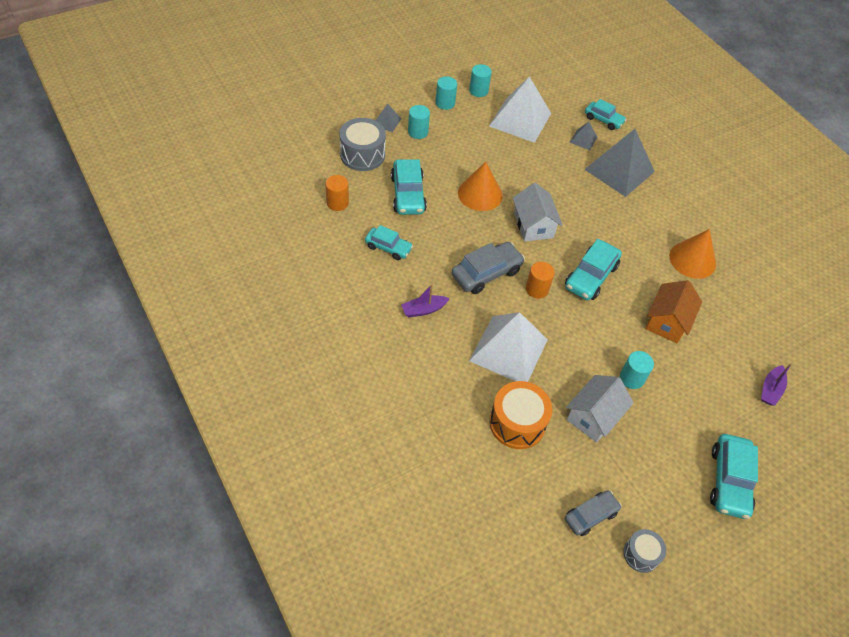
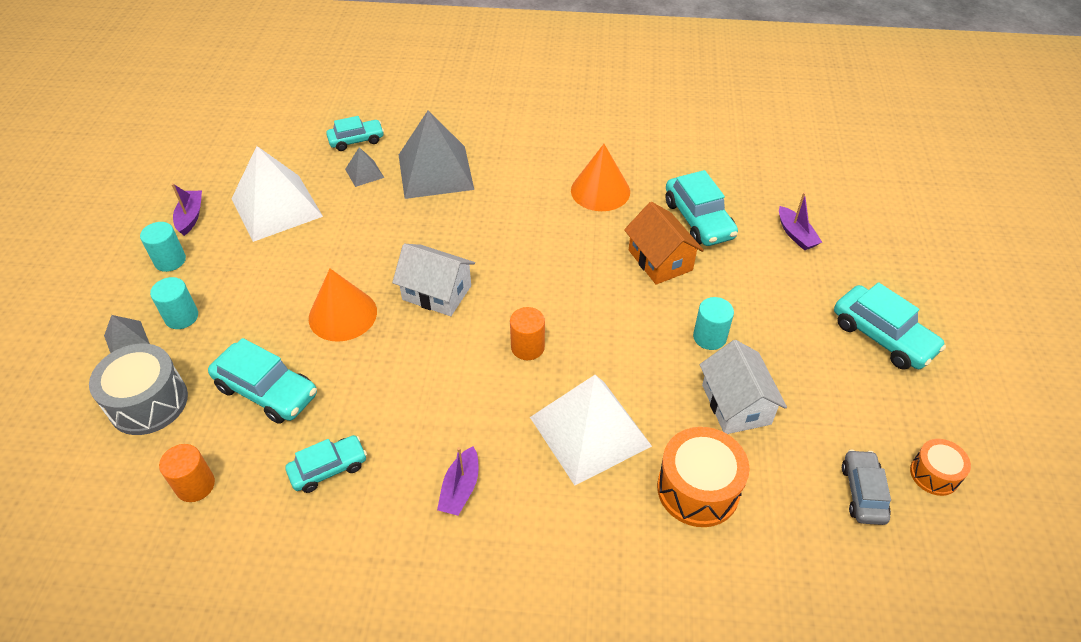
camera: 50 degrees left, 5 degrees down
(478, 91) = (190, 217): turquoise cylinder -> purple boat
(486, 273) = (463, 383): grey car -> none
(591, 276) = (551, 286): turquoise car -> turquoise car (698, 220)
(641, 554) = (934, 474): grey drum -> orange drum

